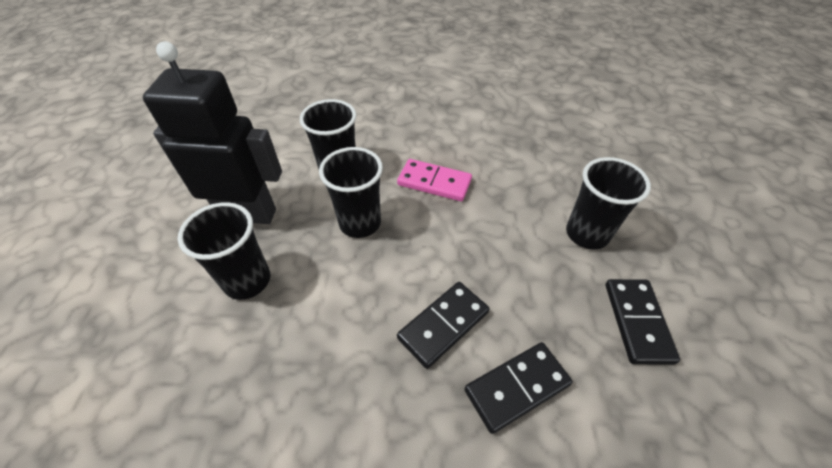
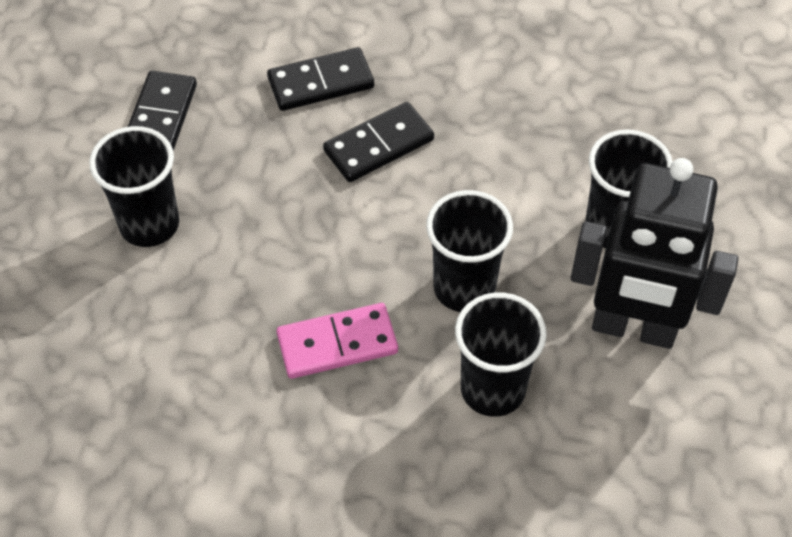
camera: 170 degrees left, 5 degrees up
(434, 182) = (337, 343): pink domino -> pink domino turned 45 degrees counterclockwise

